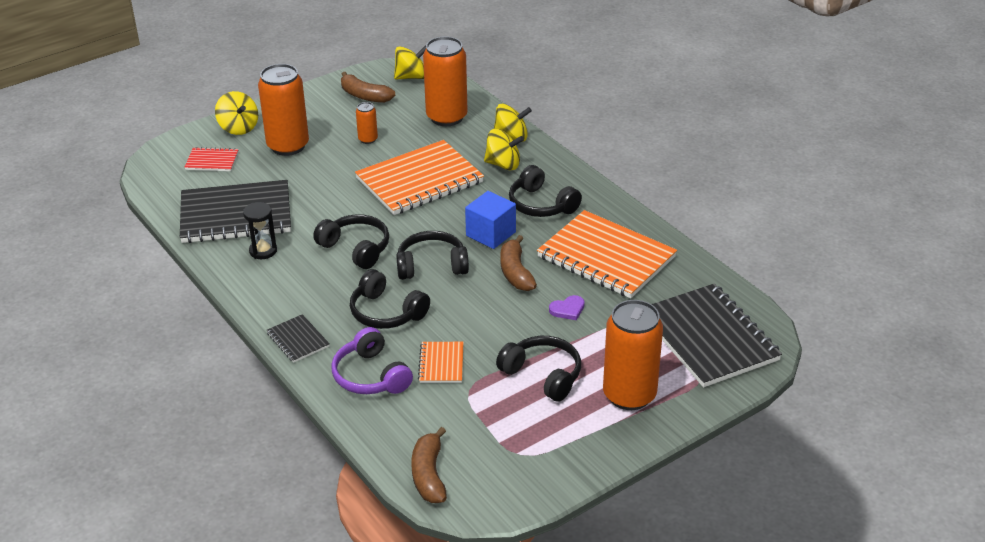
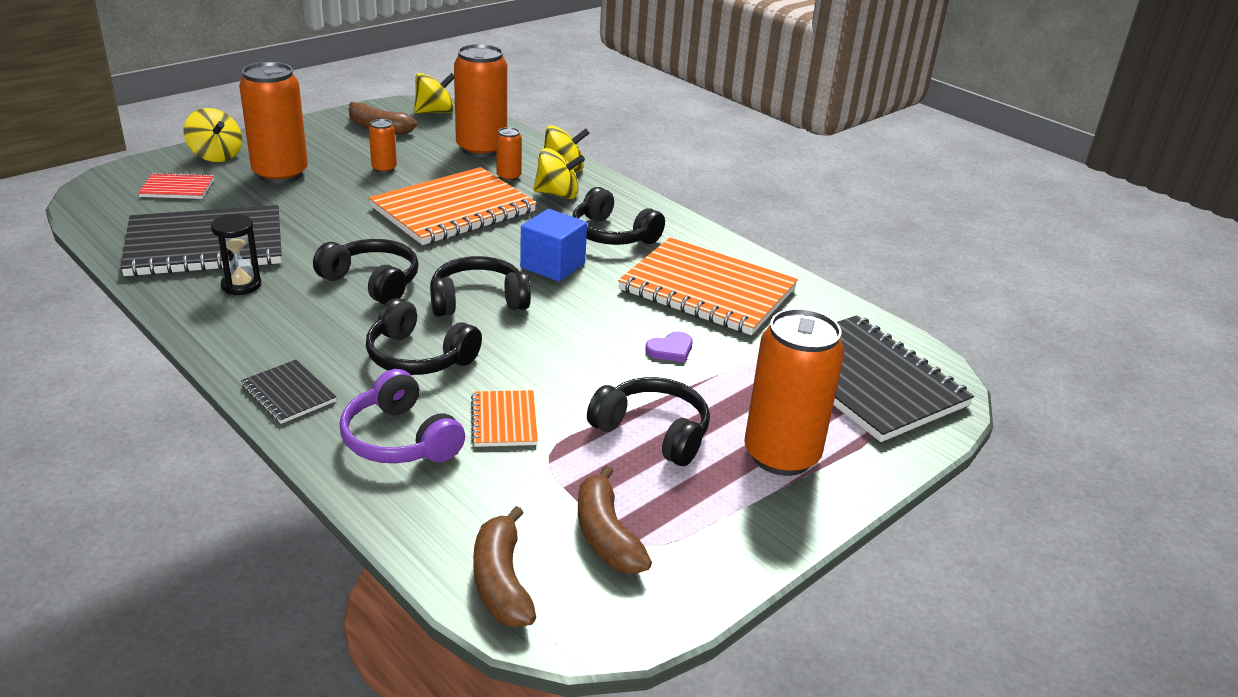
camera: 10 degrees left, 5 degrees down
(466, 146) = (509, 177): none -> orange can
(515, 272) = (592, 307): brown banana -> brown banana (606, 535)

